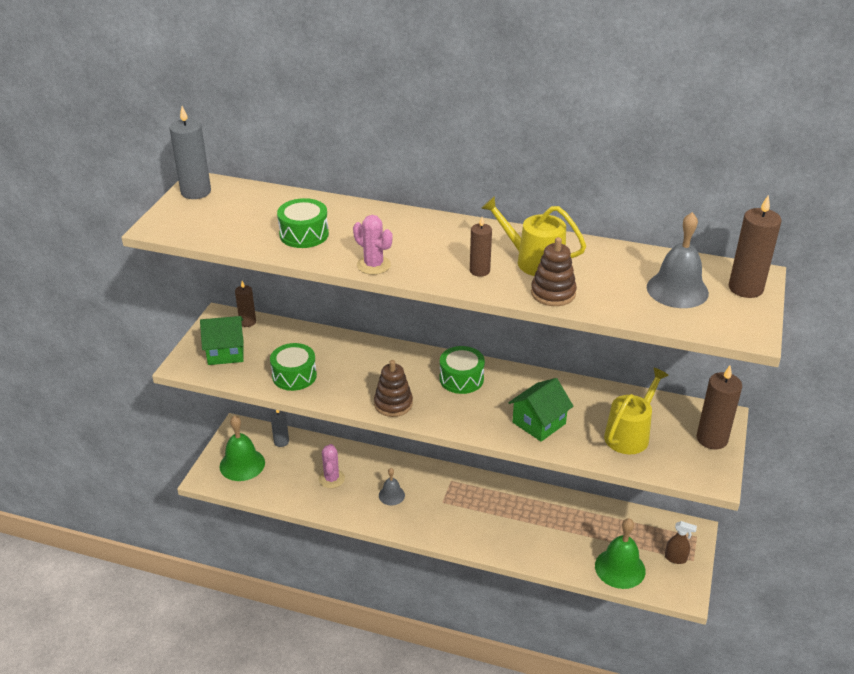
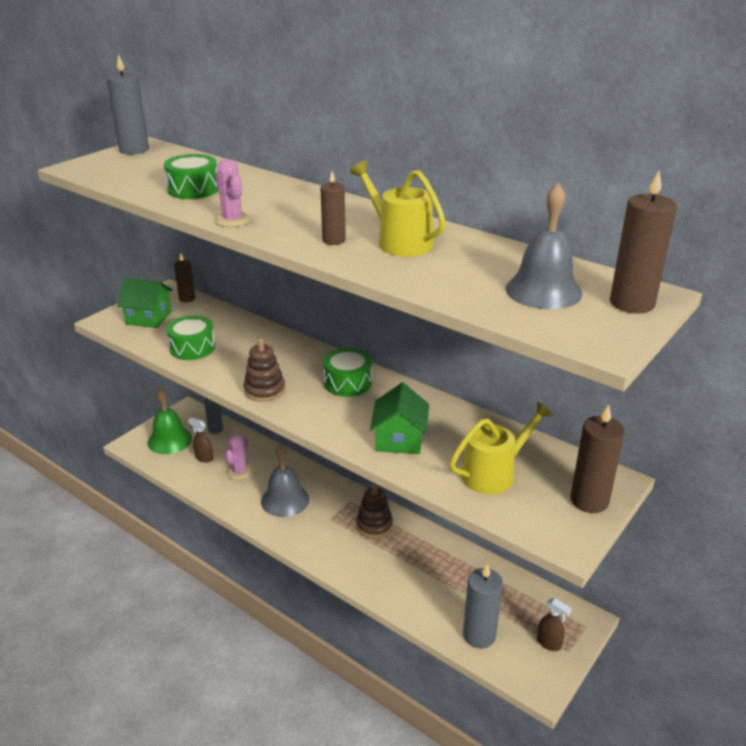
camera: 20 degrees right, 5 degrees down
(288, 474) = (204, 458): none -> brown spray bottle
(391, 495) = (285, 500): grey bell -> grey bell, size x1.76
(539, 423) = (399, 439): green house -> green house turned 60 degrees counterclockwise
(553, 293) = (394, 270): brown stacking toy -> brown stacking toy (374, 525)
(620, 568) = (479, 635): green bell -> grey candle

